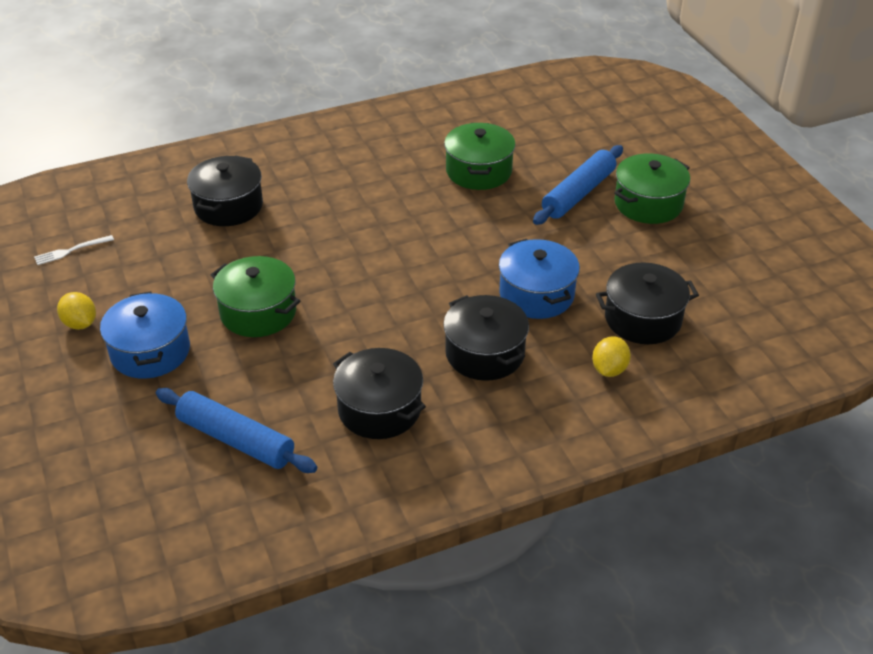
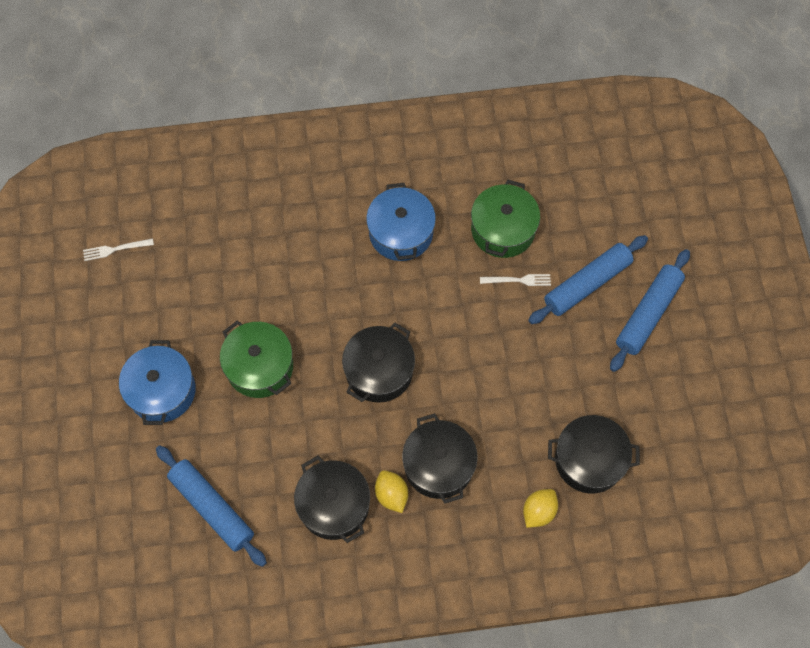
camera: 15 degrees right, 25 degrees up
(80, 324) = (110, 343): yellow lemon -> yellow lemon (391, 495)
(228, 206) = (262, 223): black pot -> black pot (379, 371)
(509, 202) = (518, 280): none -> white fork
(536, 294) = (505, 406): blue pot -> blue pot (401, 233)
(648, 204) = (648, 314): green pot -> blue rolling pin

